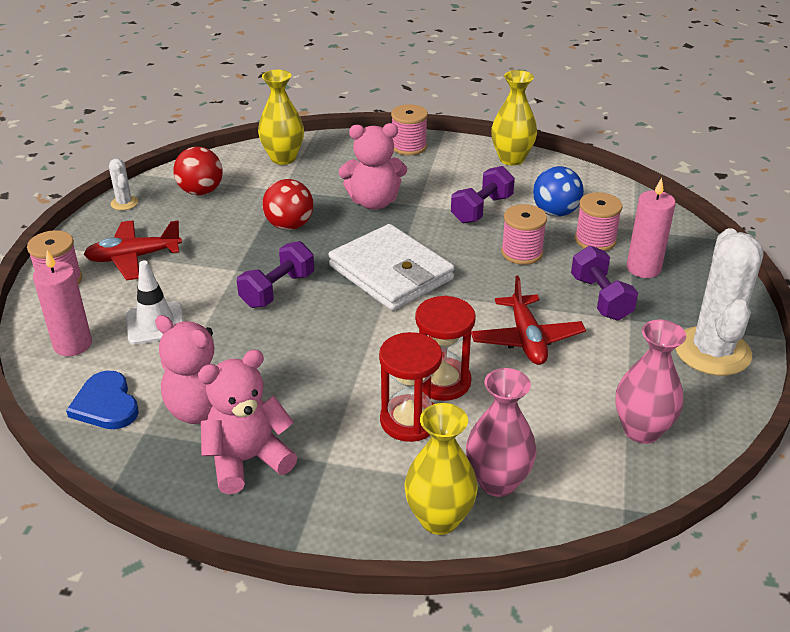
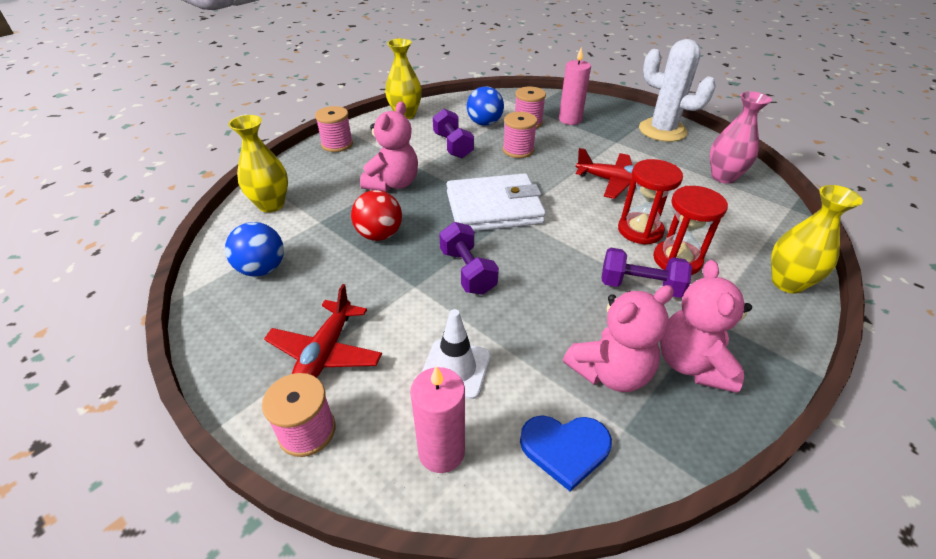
camera: 60 degrees left, 5 degrees up
(124, 203) = (214, 330): white cactus -> none
(201, 191) = (262, 269): red ball -> blue ball
(497, 482) = (755, 245): pink vase -> none
(601, 298) = (589, 143): purple dumbbell -> purple dumbbell (640, 286)

